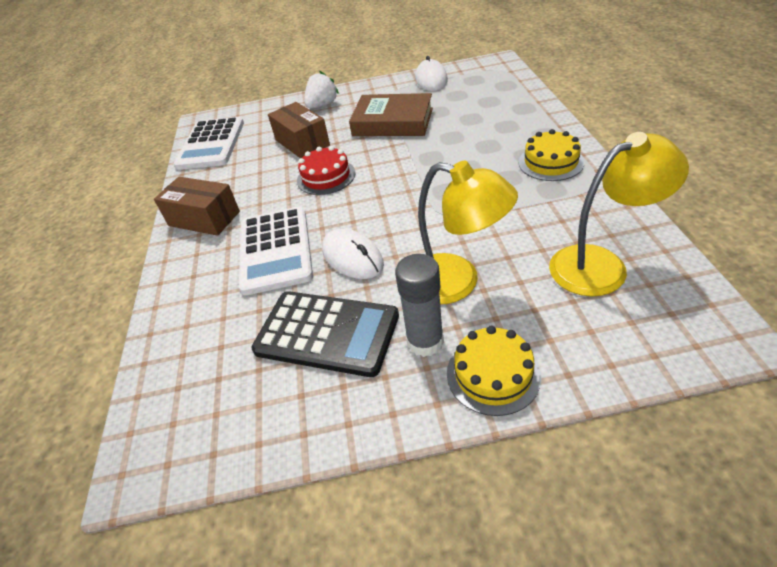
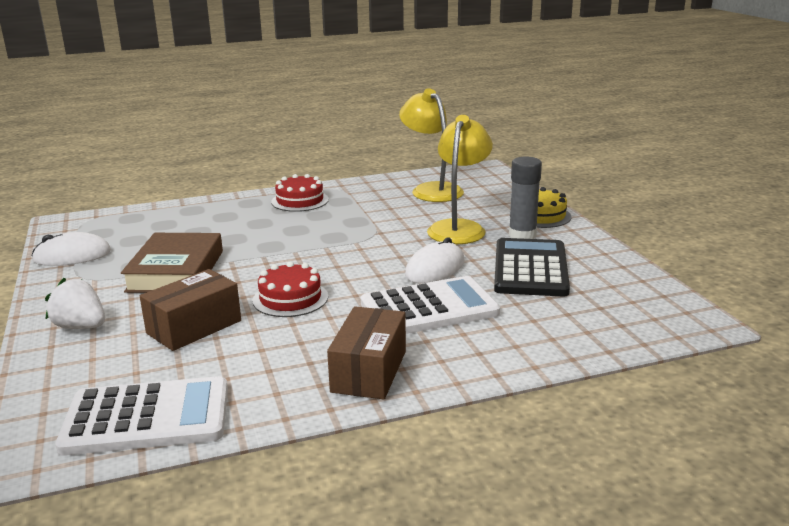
camera: 105 degrees left, 20 degrees down
(550, 162) = (300, 201): yellow cake -> red cake

